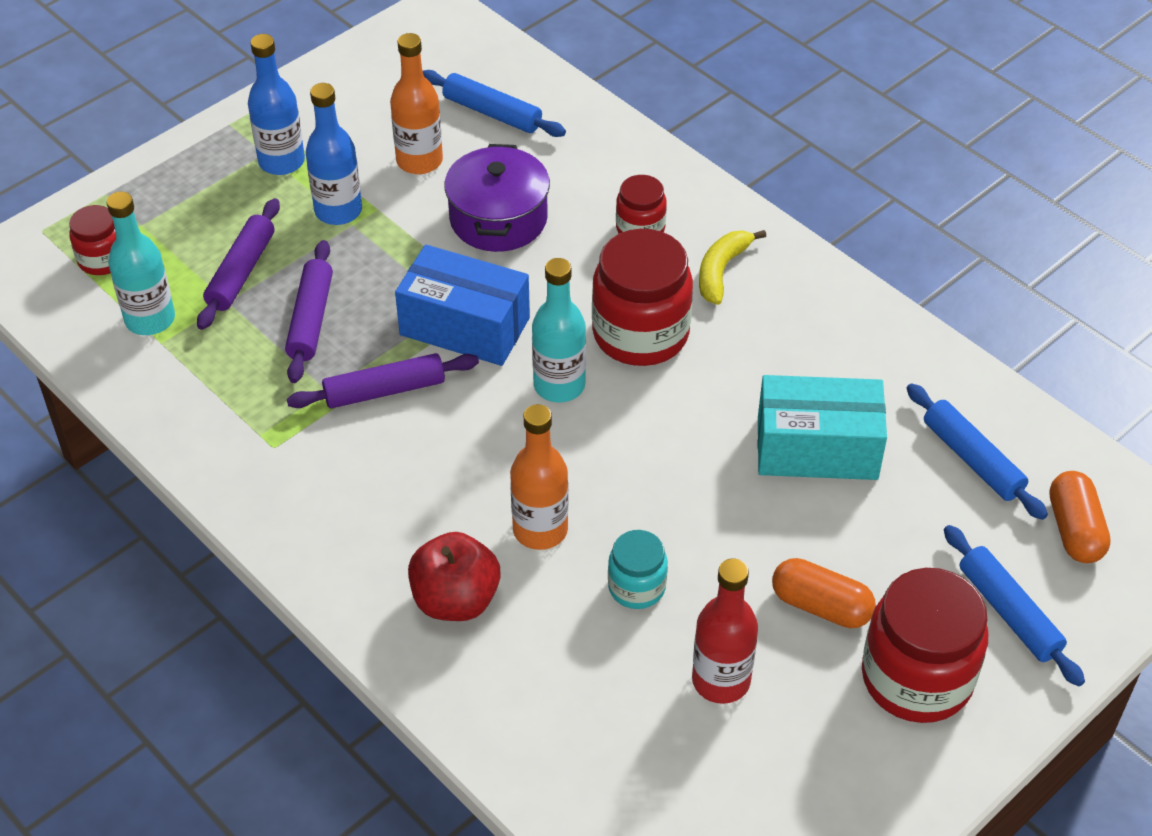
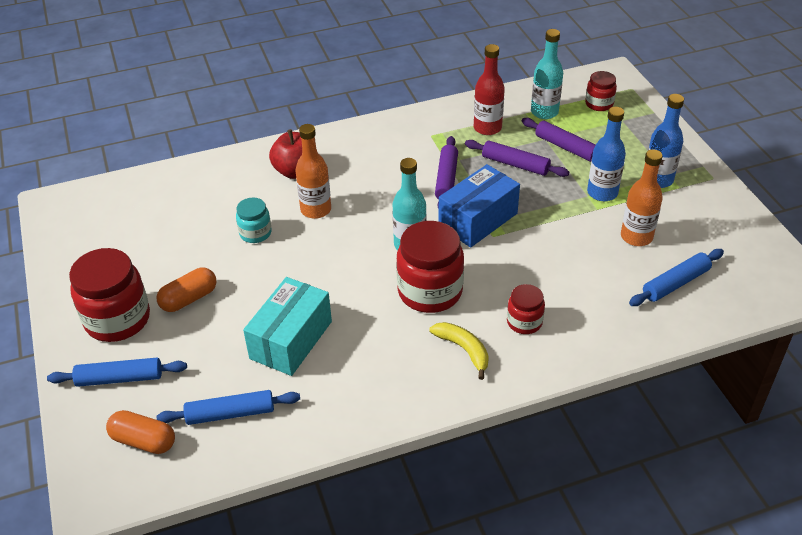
camera: 115 degrees right, 5 degrees down
(498, 219) = (565, 258): purple pot -> none
(721, 680) = (179, 245): red bottle -> red bottle (487, 128)

